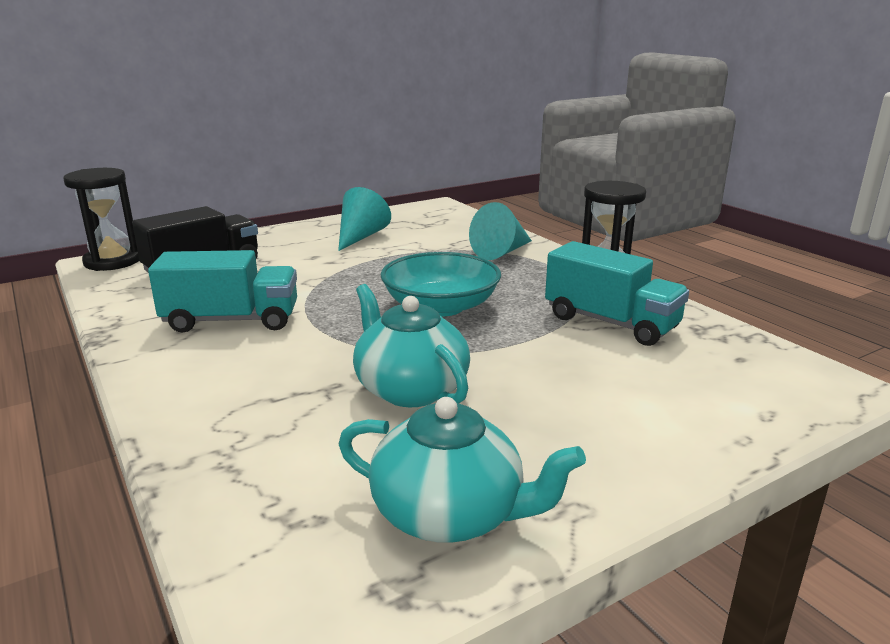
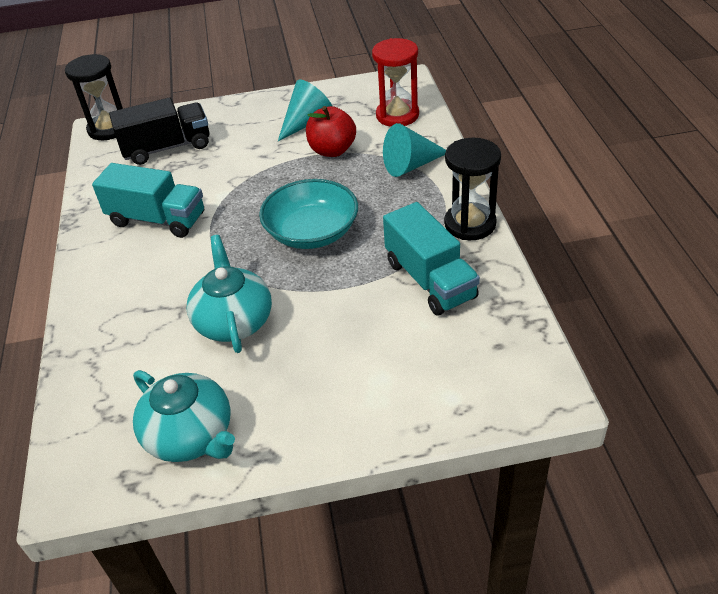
camera: 25 degrees right, 20 degrees up
(407, 251) = (332, 150): none -> red apple
(453, 225) = (397, 115): none -> red hourglass

